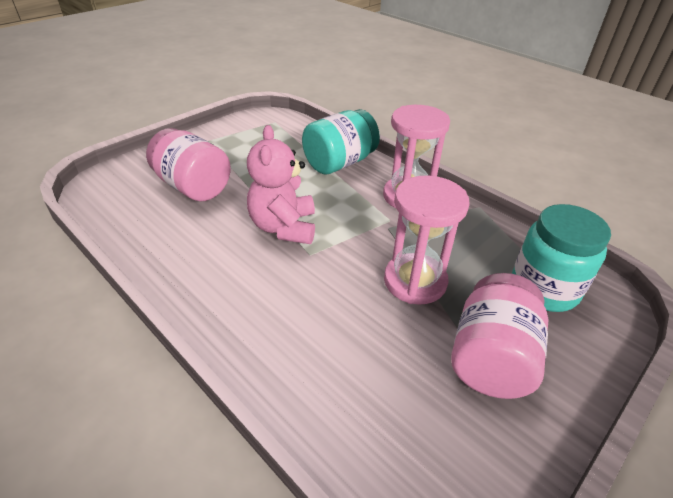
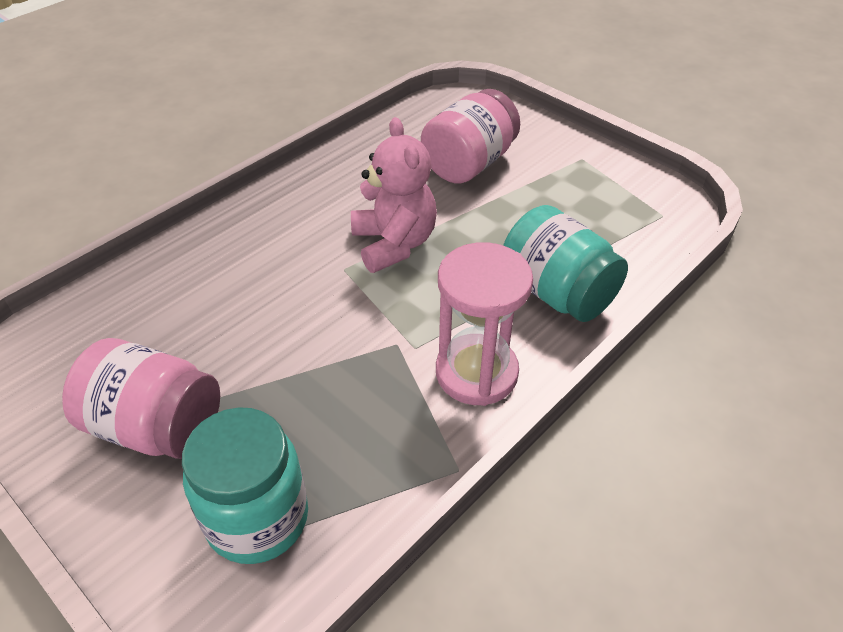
camera: 90 degrees right, 5 degrees up
(284, 227) = (394, 244): pink teddy bear -> pink teddy bear turned 75 degrees clockwise
(415, 281) = (288, 365): pink hourglass -> none

